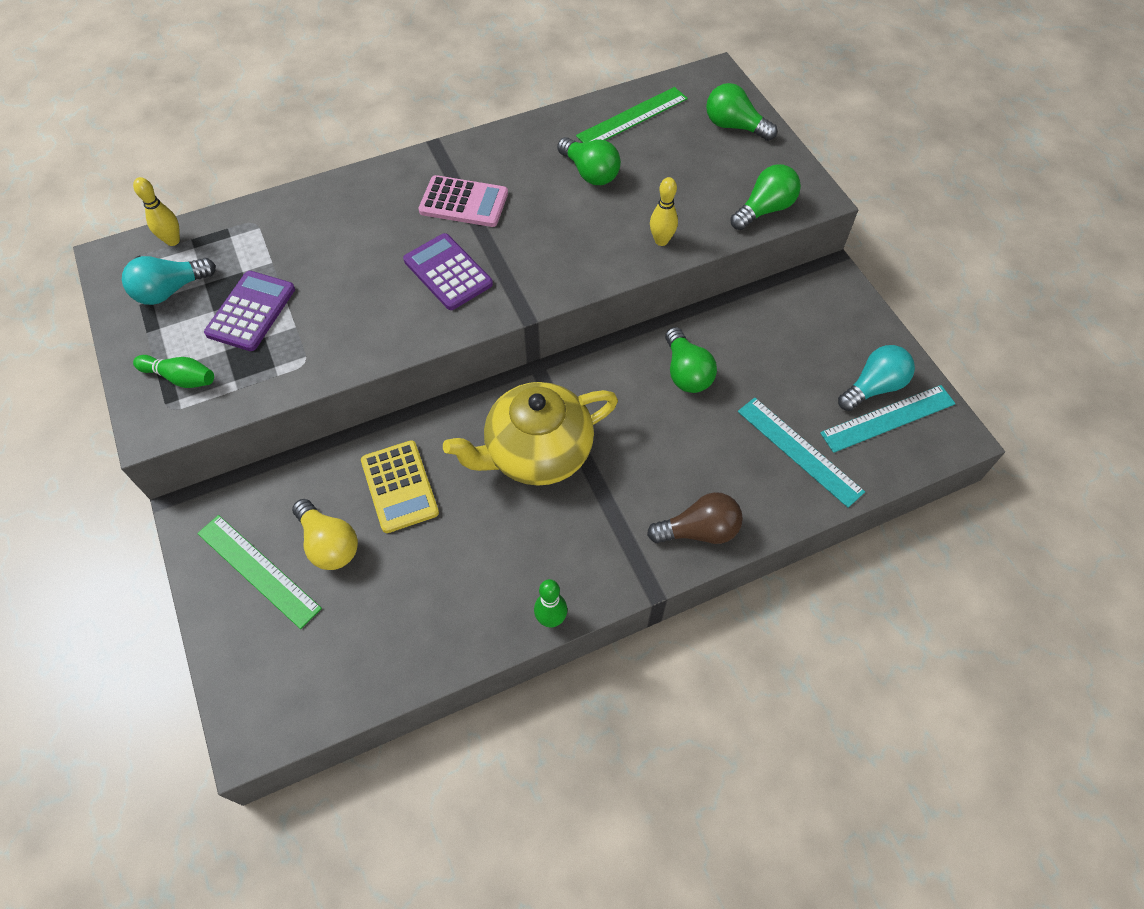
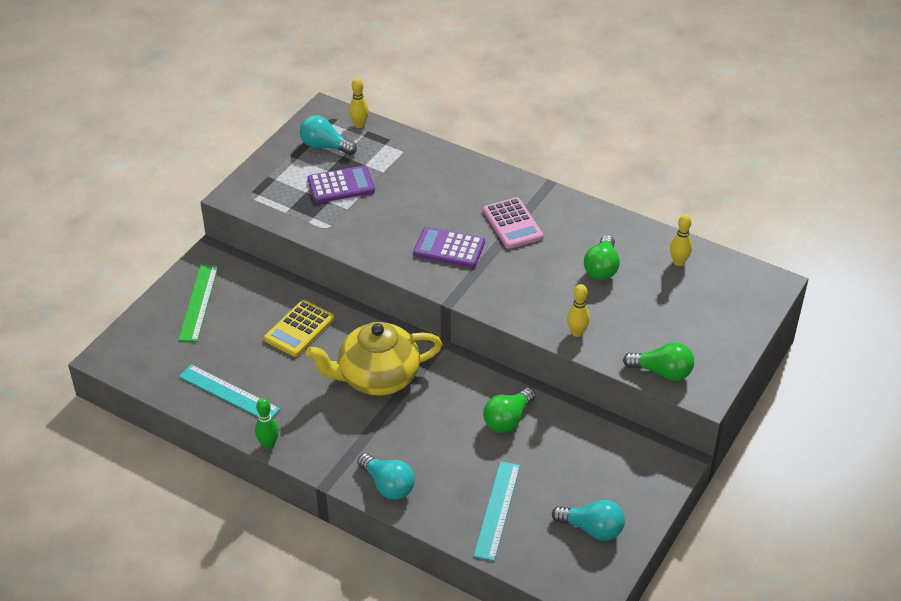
camera: 55 degrees right, 15 degrees down
(181, 378) = (272, 187): green bowling pin -> none
(329, 544) = (238, 321): yellow light bulb -> none
(448, 272) = (449, 248): purple calculator -> purple calculator turned 90 degrees counterclockwise
(537, 452) = (377, 377): yellow teapot -> yellow teapot turned 45 degrees counterclockwise
(632, 117) = (678, 262): green ruler -> yellow bowling pin
(699, 530) = (388, 485): brown light bulb -> turquoise light bulb
(734, 126) = (729, 318): green light bulb -> none
(888, 418) = (571, 548): turquoise ruler -> turquoise ruler (229, 393)

